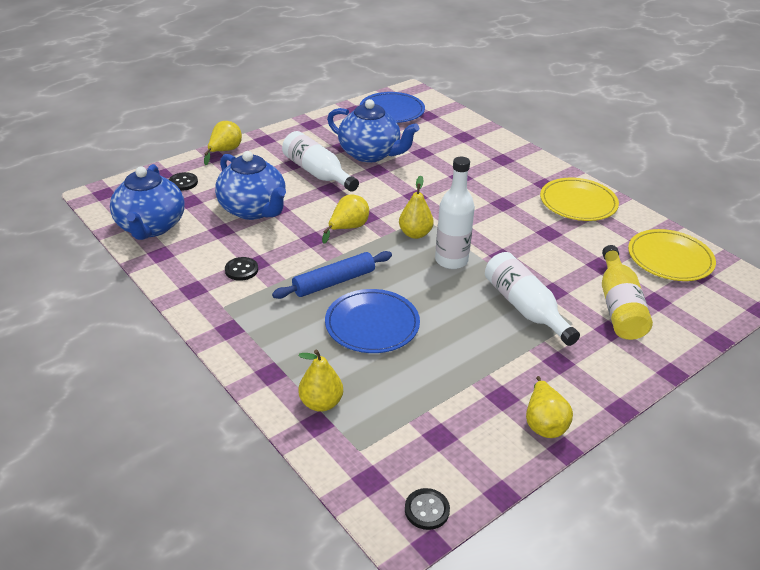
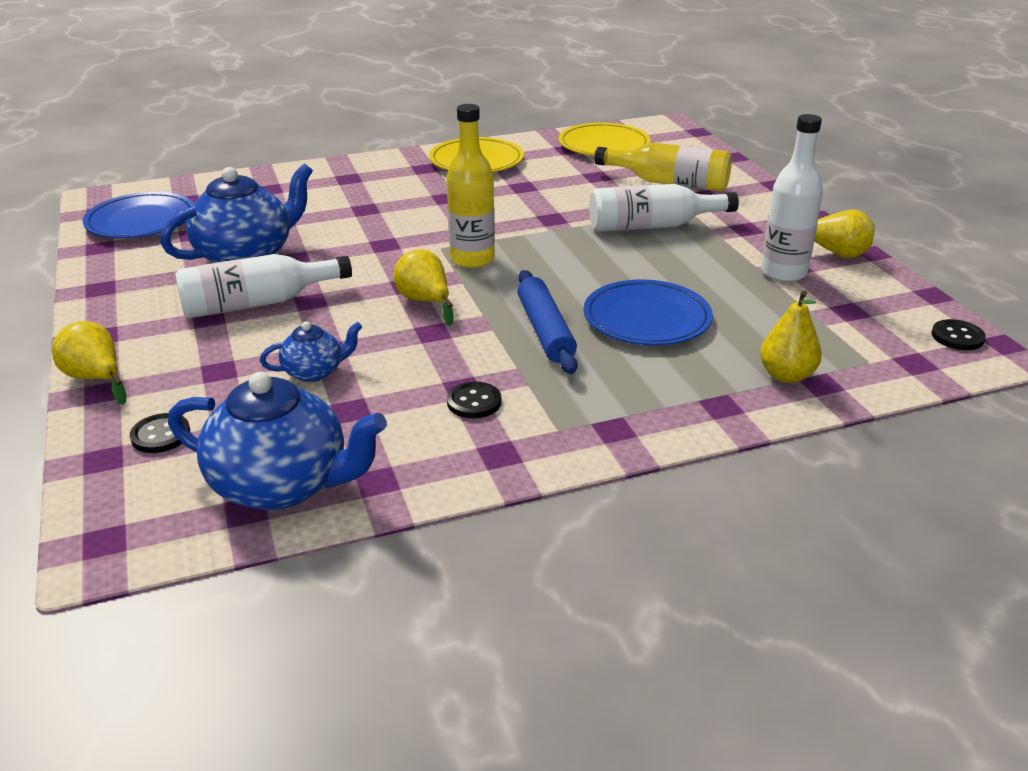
camera: 70 degrees left, 5 degrees down
(253, 210) = (314, 372): blue teapot -> blue teapot, size x0.51
(415, 234) = (472, 259): yellow pear -> yellow bottle
(451, 260) = (543, 248): white bottle -> white bottle (783, 273)

